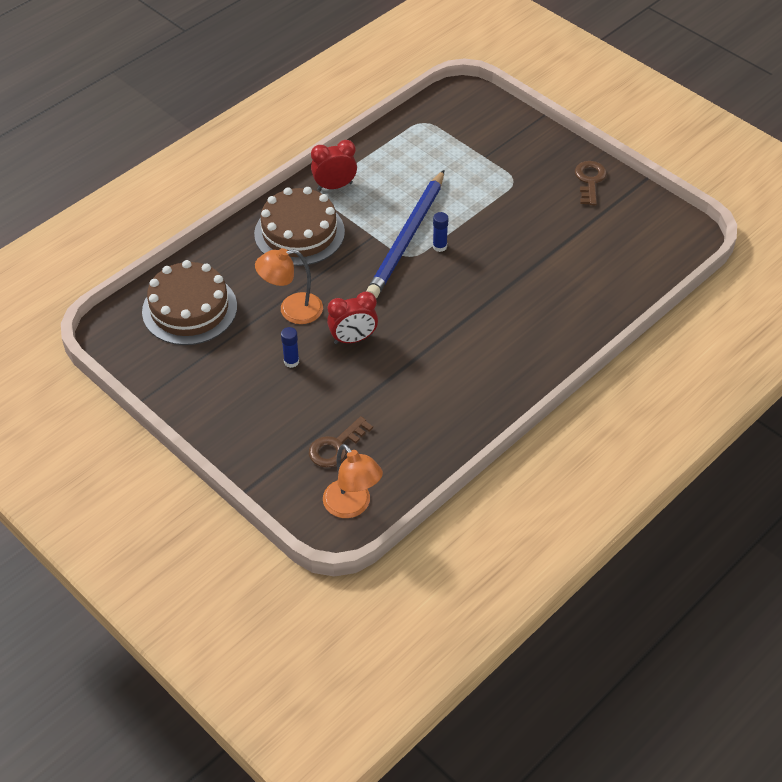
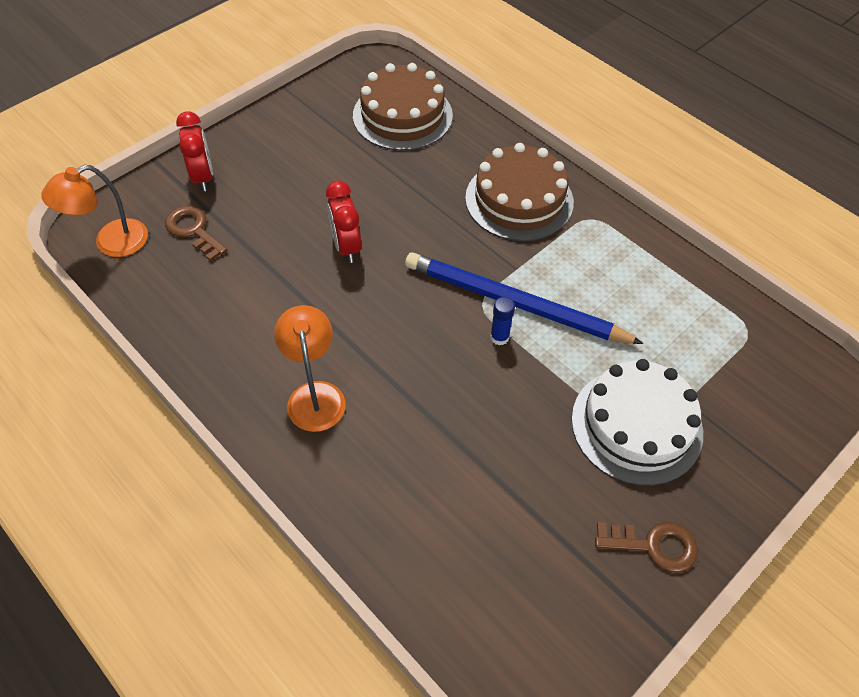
camera: 90 degrees right, 5 degrees up
(291, 361) = (319, 194): blue glue stick -> none
(292, 310) = (395, 194): orange lamp -> orange lamp (315, 395)
(334, 186) = (603, 232): red clock -> red clock (203, 177)
(506, 181) = (636, 425): none -> white cake

